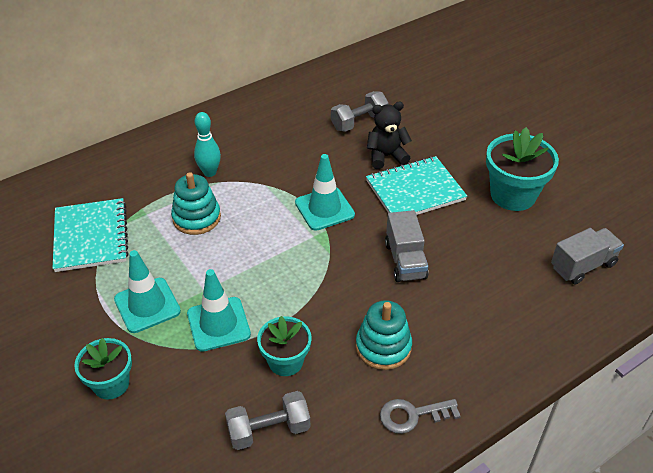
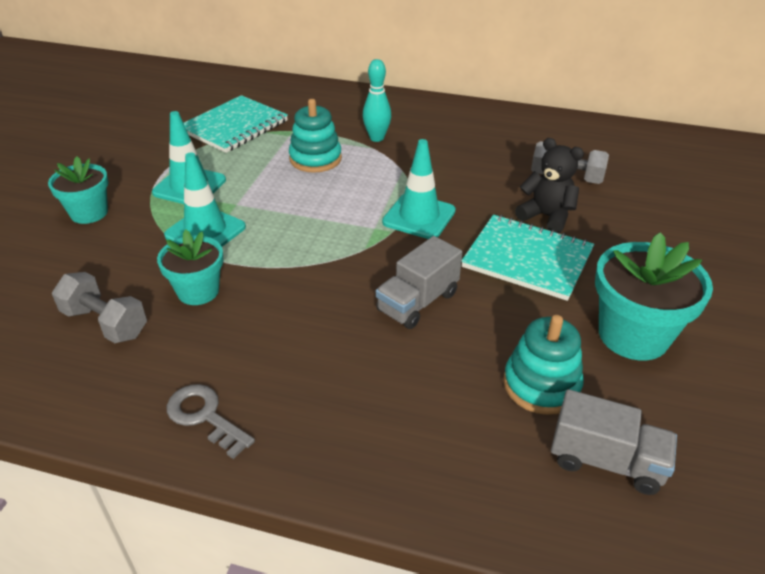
camera: 50 degrees right, 5 degrees down
(383, 347) = (279, 346): turquoise stacking toy -> turquoise stacking toy (541, 385)

